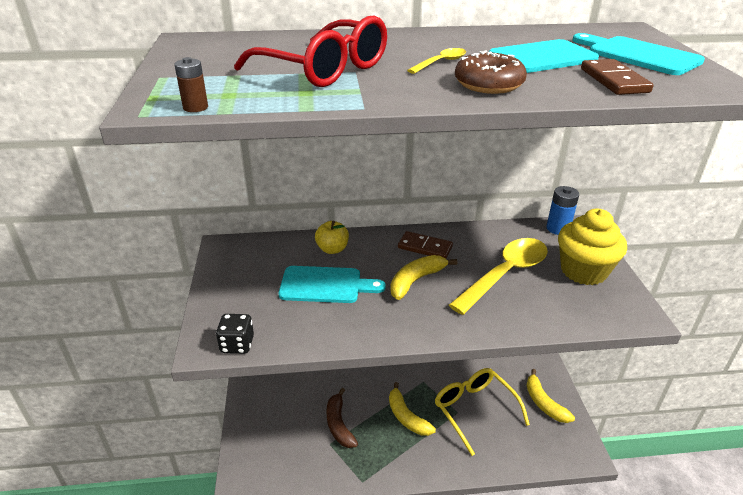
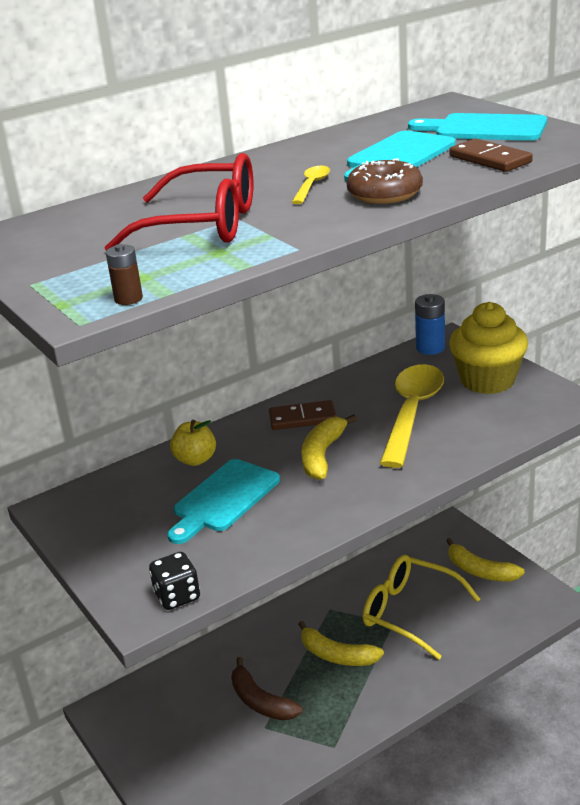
camera: 25 degrees left, 5 degrees down
(325, 285) = (223, 499): turquoise cutting board -> turquoise cutting board turned 150 degrees clockwise

